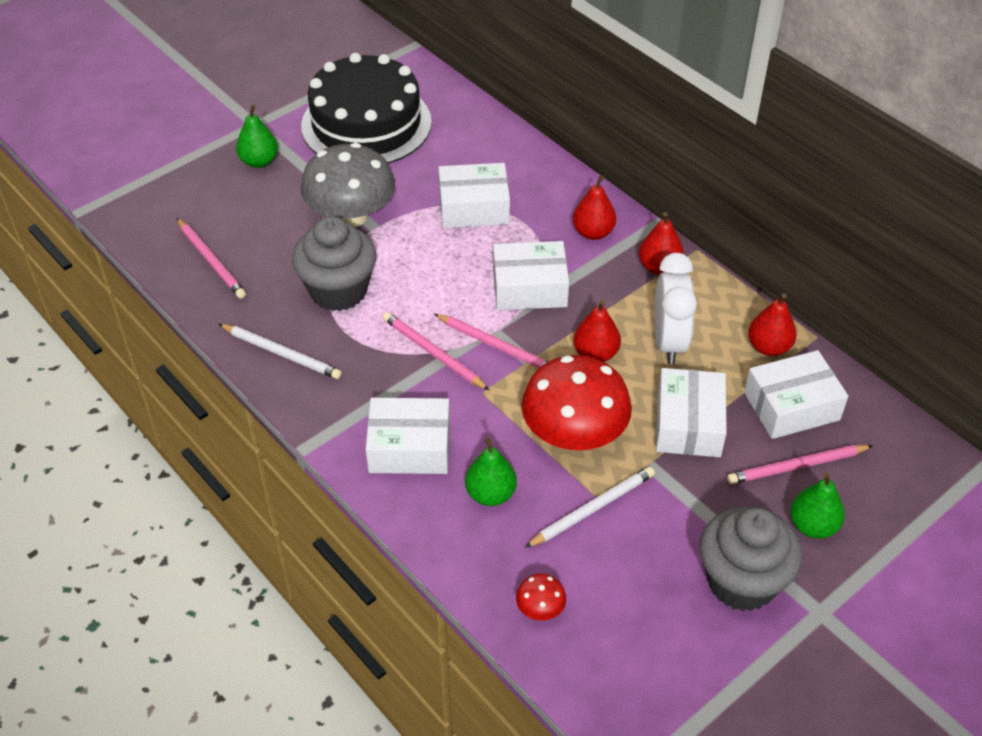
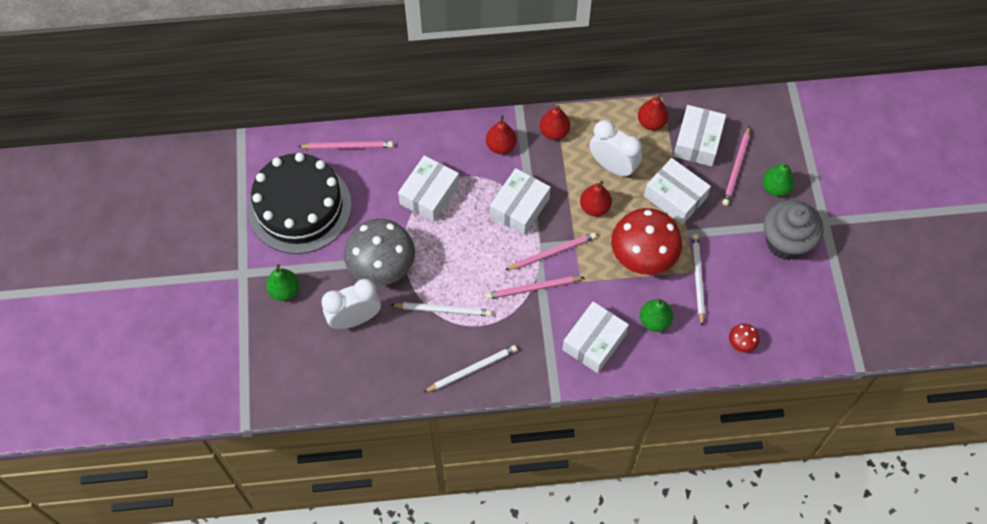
camera: 55 degrees left, 15 degrees up
(211, 261) = (359, 368): pink pencil -> pink pencil (348, 146)
(268, 228) = (355, 319): none -> white clock
(338, 291) = (443, 310): grey cupcake -> white pencil

